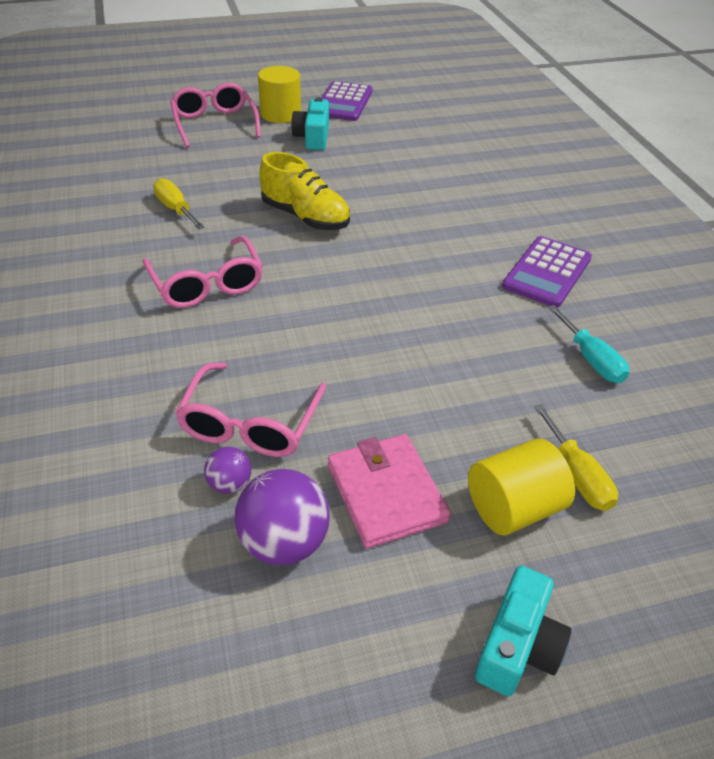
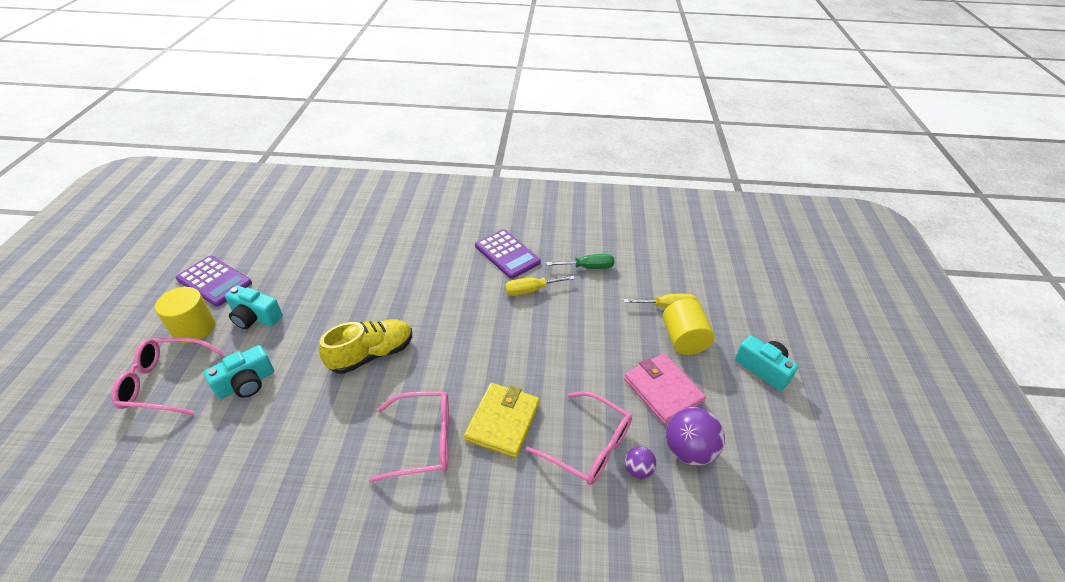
camera: 70 degrees left, 0 degrees up
(175, 209) = (297, 444): yellow screwdriver -> yellow screwdriver (531, 290)
(232, 160) = (246, 383): none -> turquoise camera
(257, 337) = (503, 421): none -> yellow wallet
(386, 493) = (663, 390): pink wallet -> pink wallet turned 60 degrees clockwise
(591, 359) = (588, 267): turquoise screwdriver -> green screwdriver

